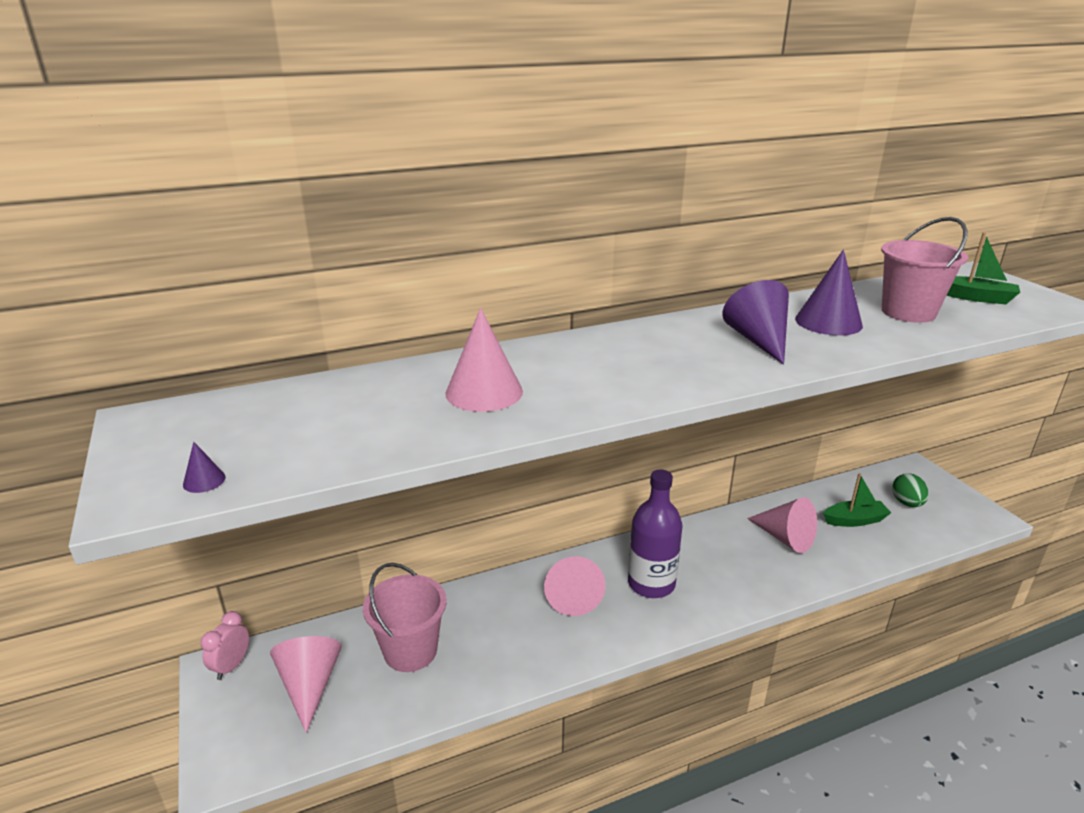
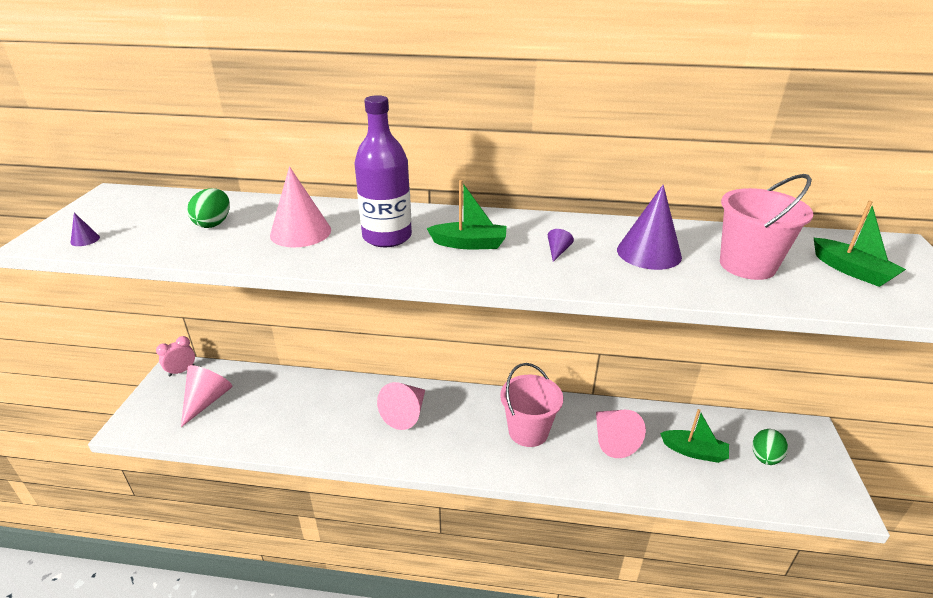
camera: 30 degrees right, 5 degrees up
(359, 412) = (213, 223): none -> green egg
(410, 651) = (276, 405): pink bucket -> pink bucket (528, 431)
(651, 584) = (468, 429): purple bottle -> purple bottle (387, 237)
(674, 355) = (469, 244): none -> green boat
(758, 340) = (557, 251): purple cone -> purple cone, size x0.42

